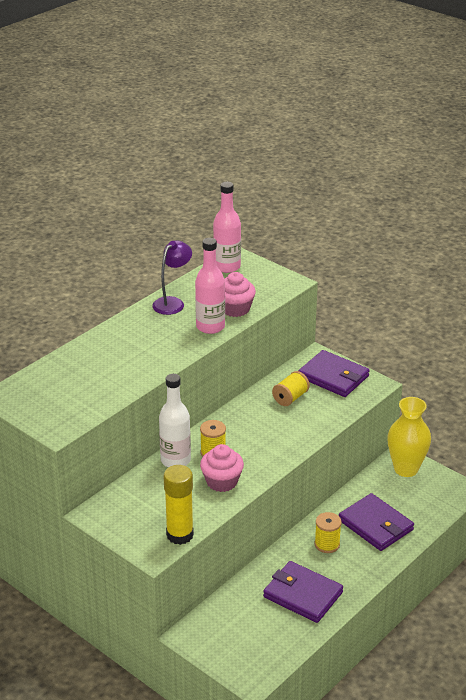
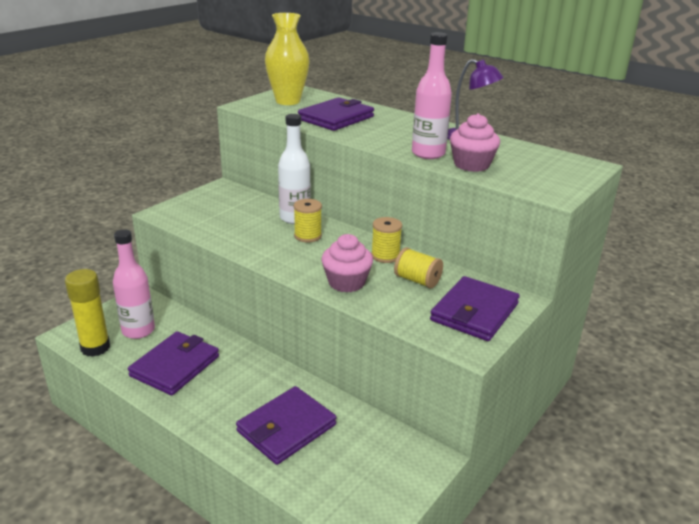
camera: 85 degrees right, 5 degrees down
(111, 371) = (336, 118): none -> purple wallet
(180, 535) = (184, 223): yellow glue stick -> yellow glue stick (95, 347)
(222, 481) = (260, 241): pink cupcake -> pink cupcake (346, 282)
(227, 267) = (563, 160): pink bottle -> pink bottle (138, 330)
(327, 544) = (253, 385): yellow spool -> yellow spool (385, 256)
(406, 469) = (405, 464): yellow vase -> yellow vase (288, 101)

